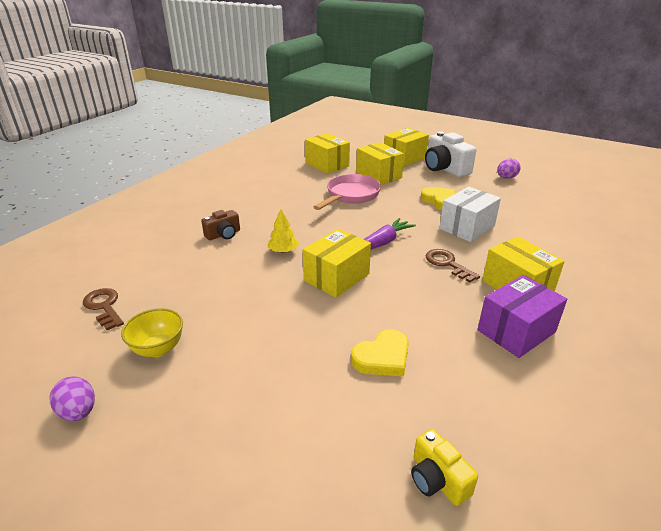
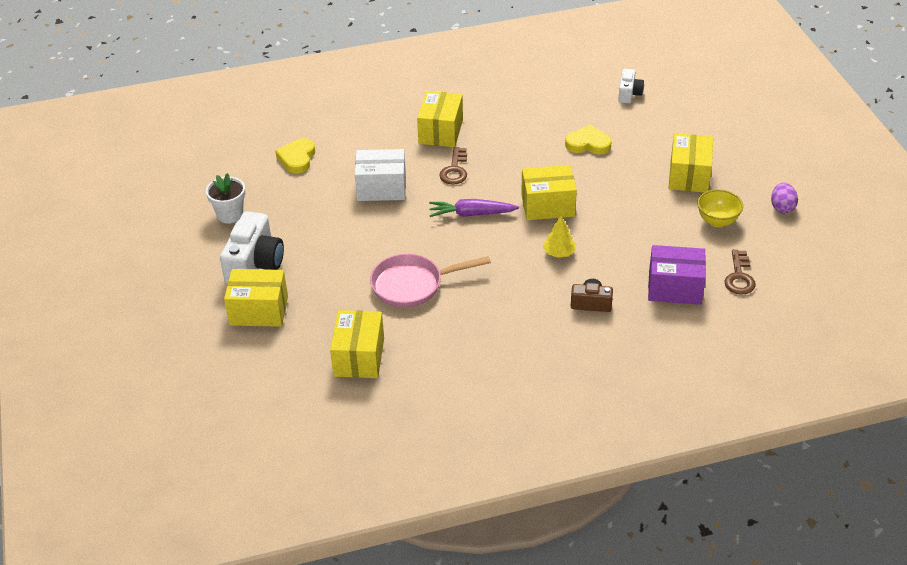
camera: 135 degrees left, 10 degrees up
(378, 175) = (337, 299): yellow box -> yellow box (689, 176)
(437, 479) = (629, 94): yellow camera -> white camera
(440, 201) = (347, 226): yellow heart -> yellow heart (297, 158)
(506, 178) = (230, 215): purple egg -> white flower pot
(516, 331) = (492, 114): purple box -> purple box (674, 288)

